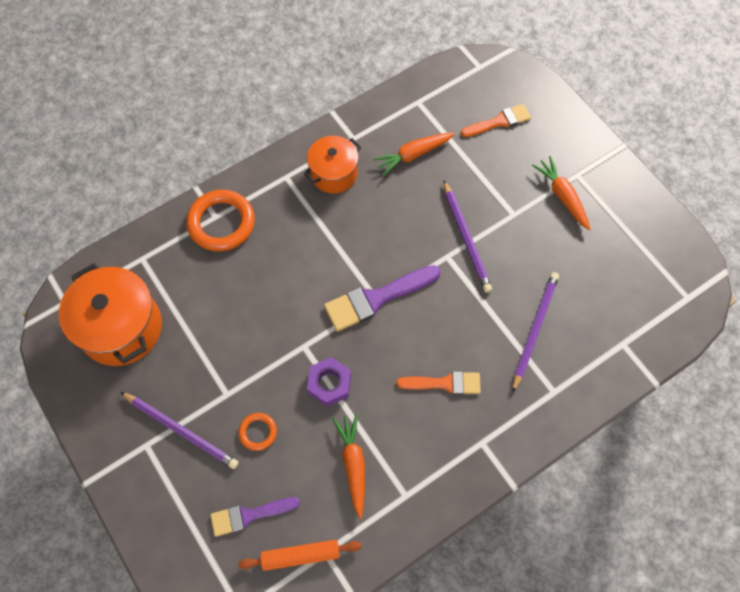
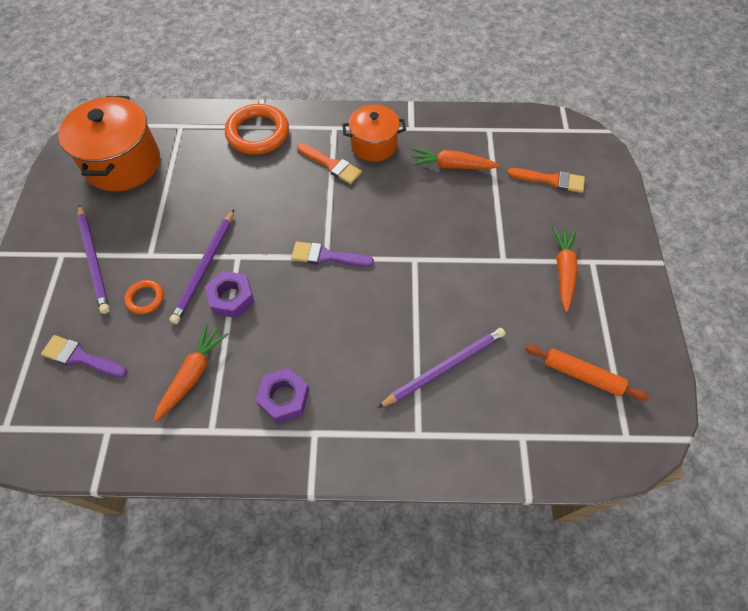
camera: 35 degrees right, 5 degrees down
(300, 556) = (87, 418): orange rolling pin -> orange rolling pin (582, 375)
(376, 298) = (327, 256): purple brush -> purple brush, size x0.65
(438, 433) = (284, 397): none -> purple nut
(444, 383) = (325, 360): orange brush -> orange brush (331, 165)
(466, 238) = (444, 254): purple pencil -> purple pencil (205, 268)

